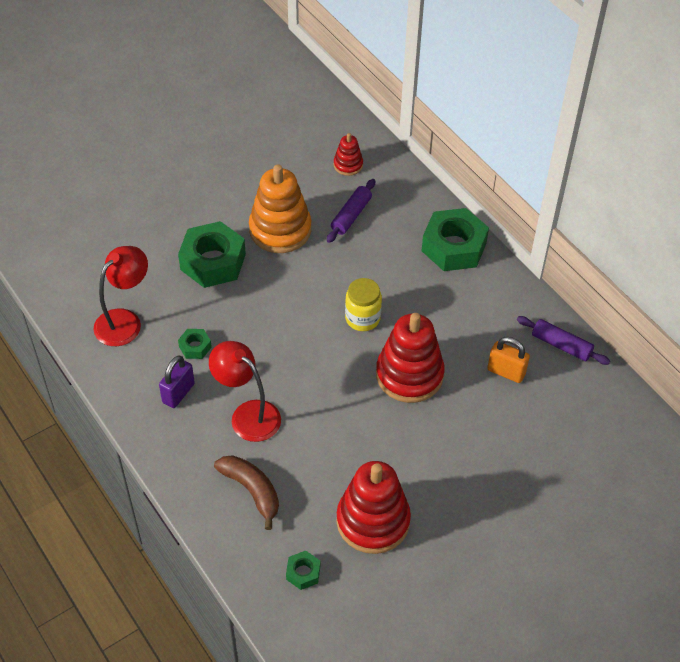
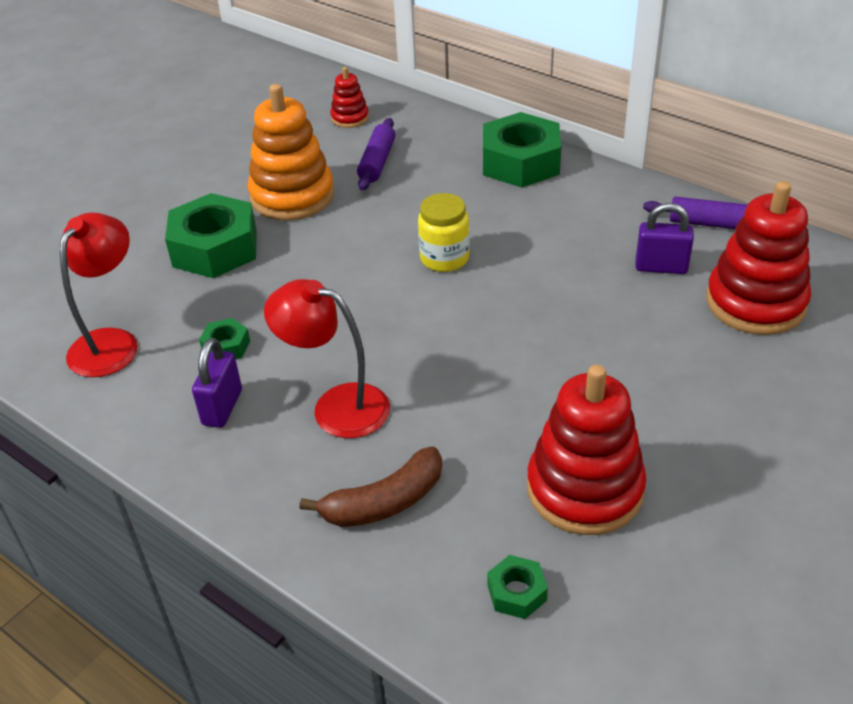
camera: 15 degrees left, 10 degrees down
(251, 491) = (384, 502): brown banana -> brown banana turned 120 degrees clockwise
(409, 375) = (539, 302): red stacking toy -> red stacking toy (755, 302)
(506, 372) = (661, 267): orange padlock -> purple padlock

